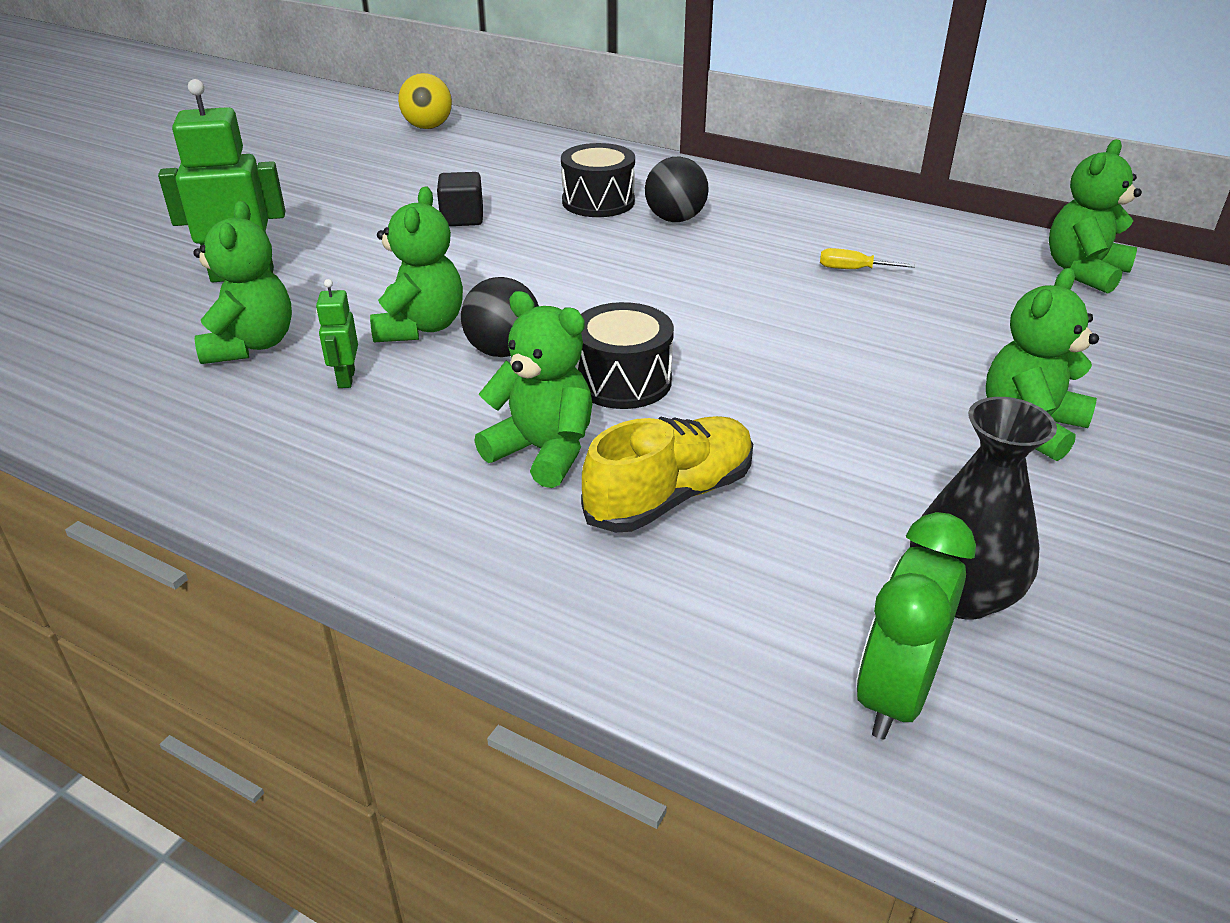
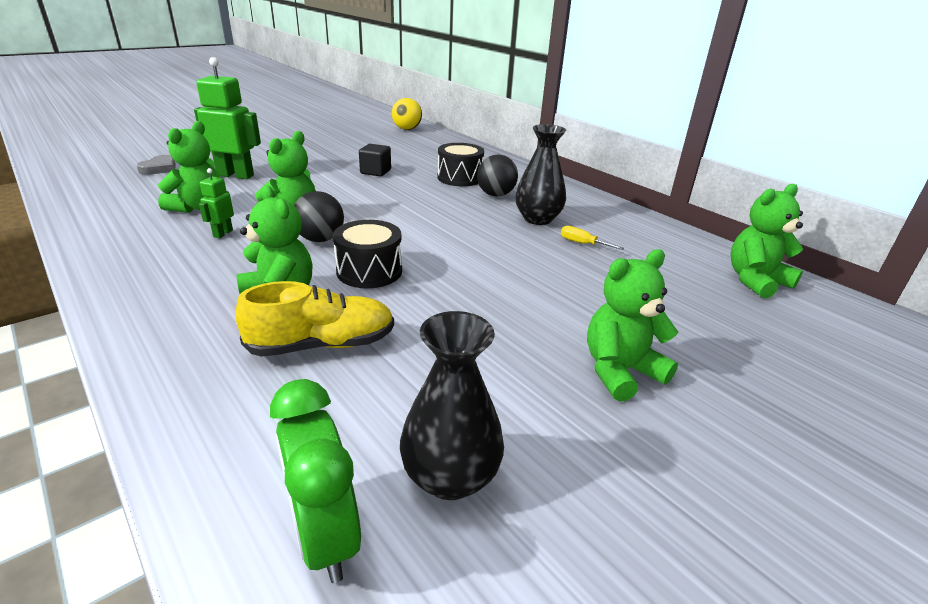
camera: 20 degrees right, 5 degrees down
(91, 292) = (159, 168): none -> grey heart
(765, 245) = (537, 219): none -> black vase
(895, 694) = (324, 536): green clock -> green clock turned 75 degrees counterclockwise

